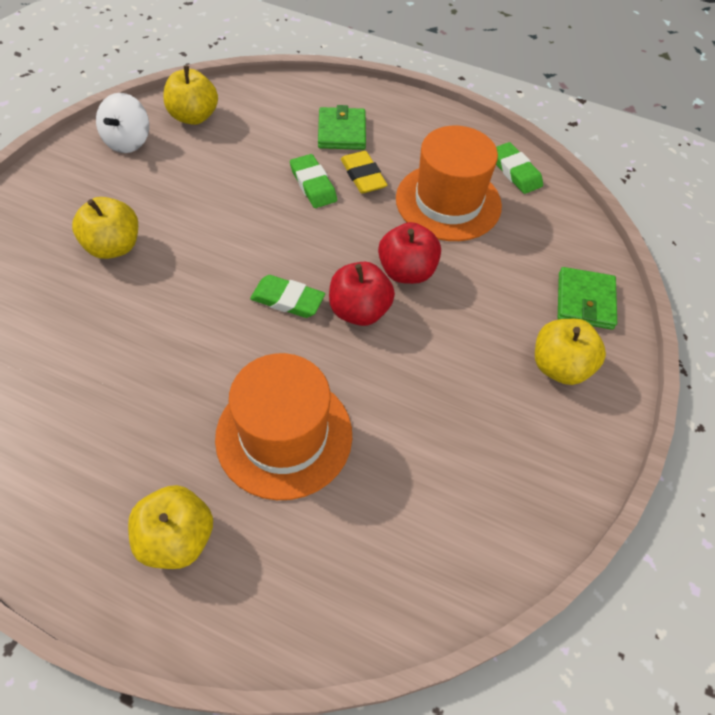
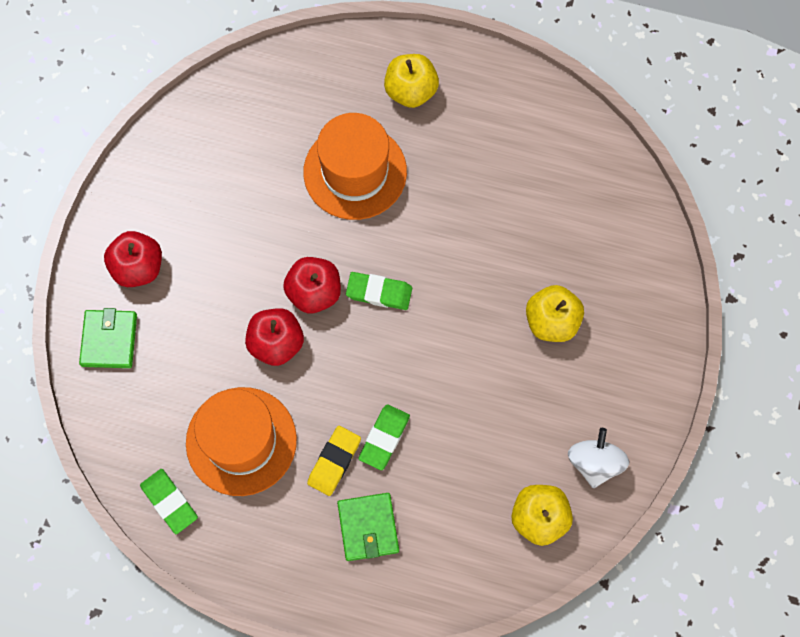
camera: 175 degrees right, 15 degrees up
(313, 184) = (384, 438): green eraser -> green eraser turned 60 degrees clockwise
(363, 176) = (334, 461): yellow eraser -> yellow eraser turned 60 degrees clockwise
(559, 366) = (138, 268): yellow apple -> red apple

